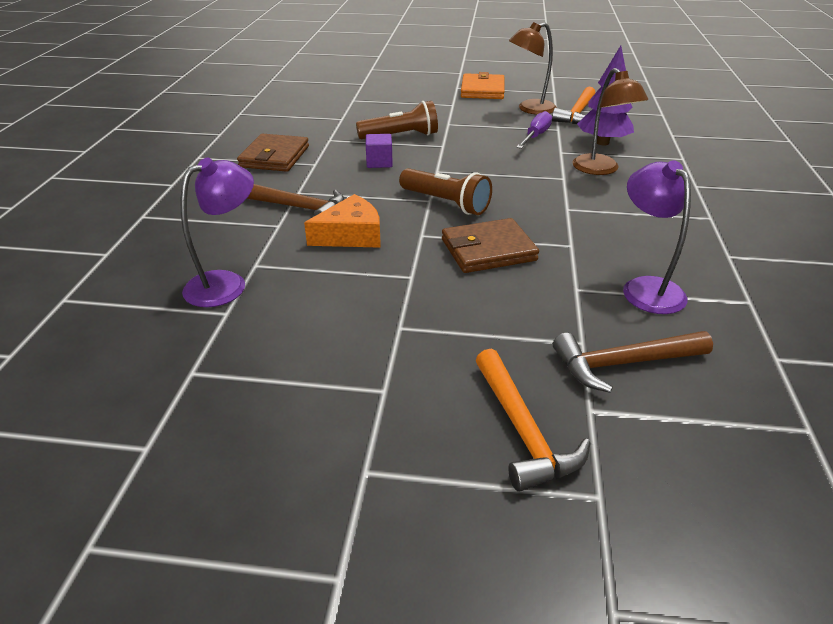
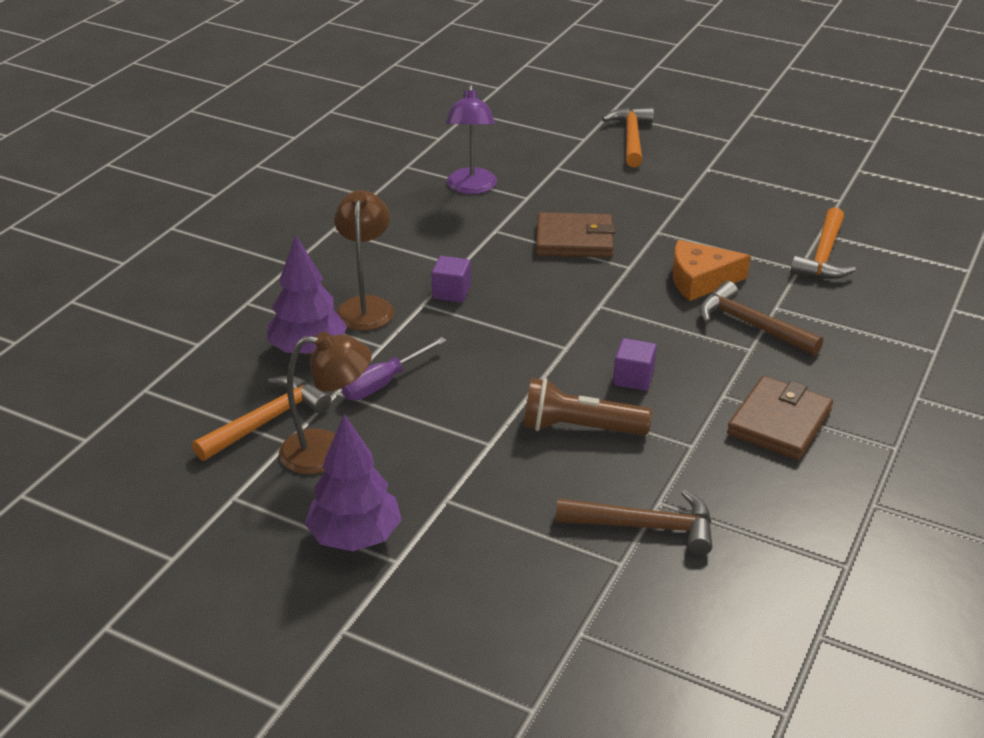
camera: 160 degrees left, 0 degrees up
(226, 283) = (823, 256): purple lamp -> orange hammer
(446, 203) = (582, 297): brown flashlight -> none
(482, 90) = (355, 537): orange wallet -> purple tree
(551, 188) = (451, 292): none -> purple cube
(623, 363) = (541, 153): brown hammer -> brown hammer (645, 526)

